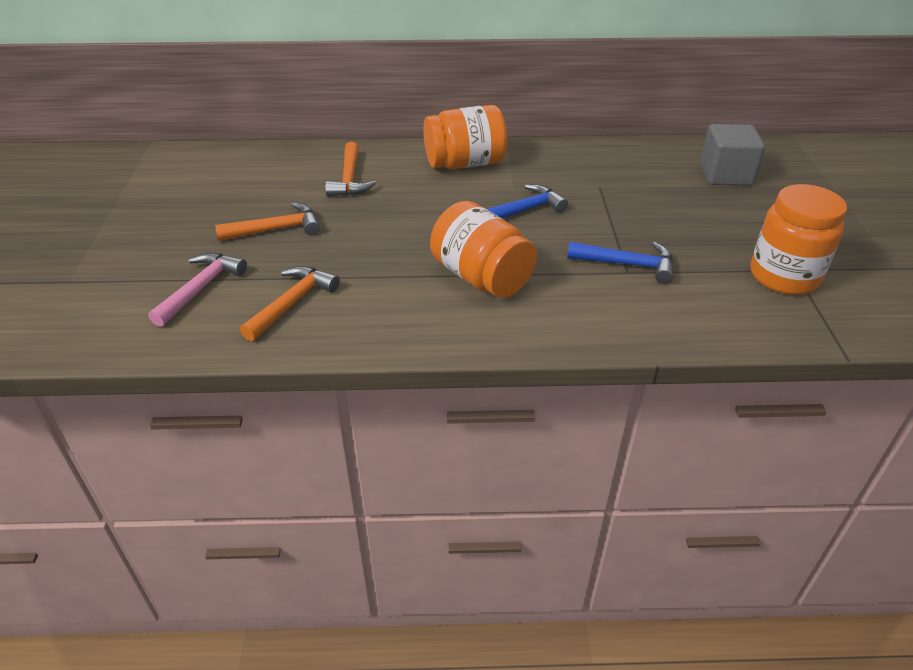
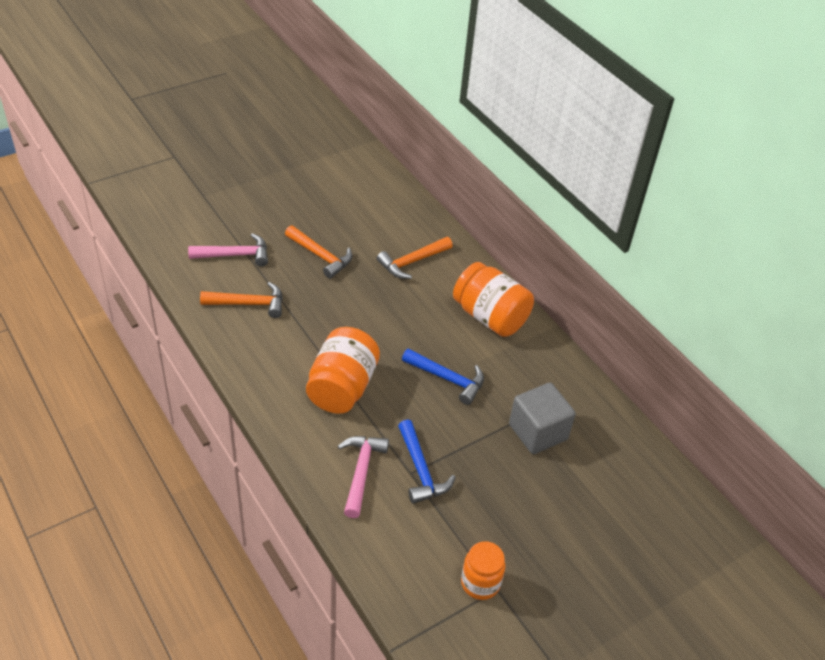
camera: 55 degrees right, 5 degrees up
(607, 303) = (361, 472): none -> pink hammer
(725, 175) = (624, 502): grey cube -> grey cube (538, 432)
(784, 276) = (480, 583): orange jar -> orange jar, size x0.61

